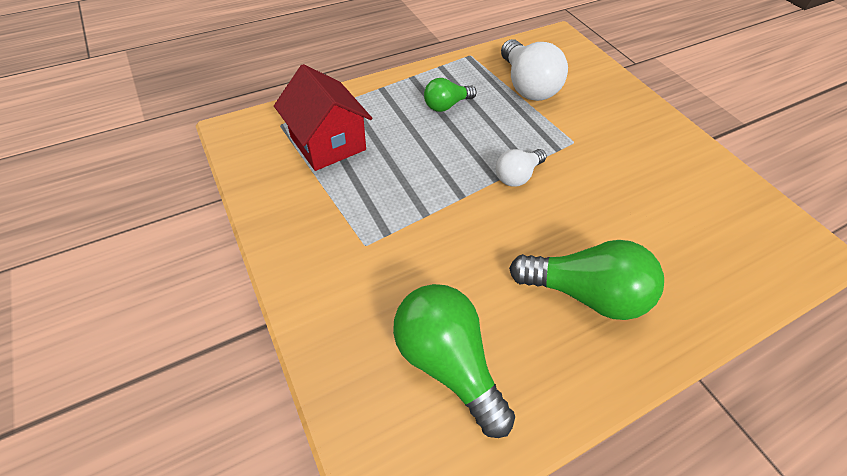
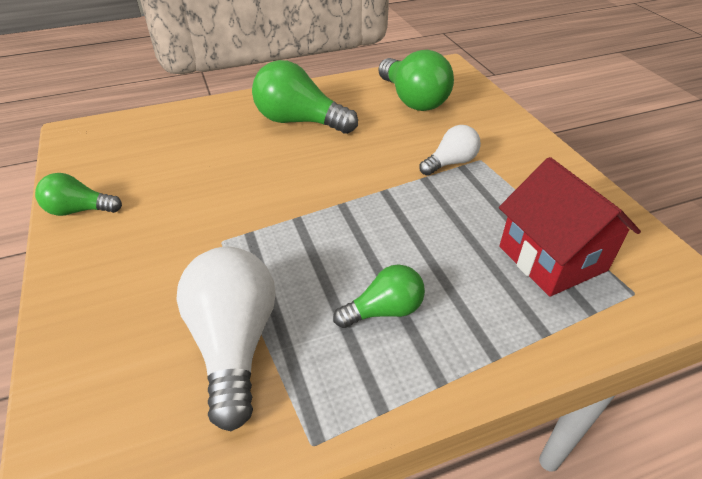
camera: 170 degrees left, 10 degrees down
(517, 176) = (315, 205): white light bulb -> white light bulb (450, 163)
(702, 158) = (79, 210): none -> green light bulb

